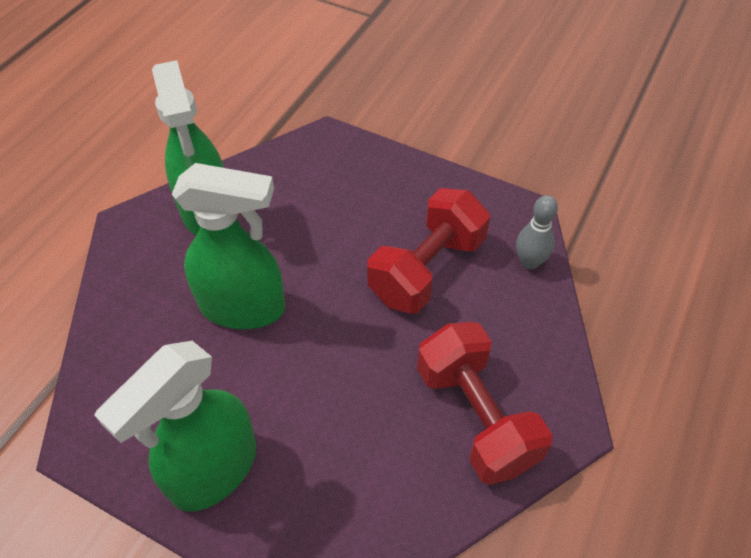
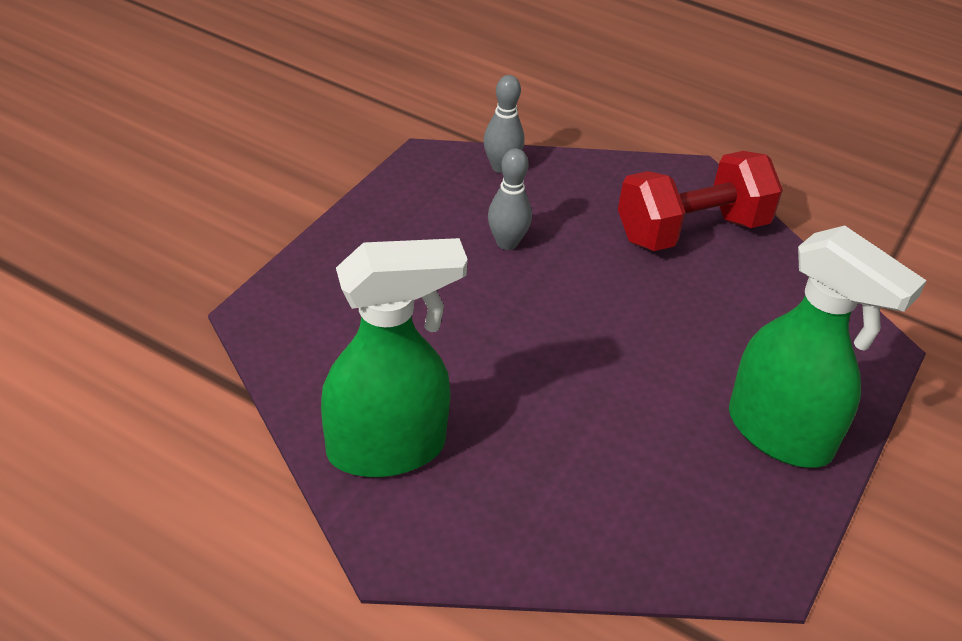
camera: 90 degrees left, 10 degrees down
(244, 307) = (559, 407): green spray bottle -> none
(427, 269) = (507, 243): red dumbbell -> grey bowling pin

